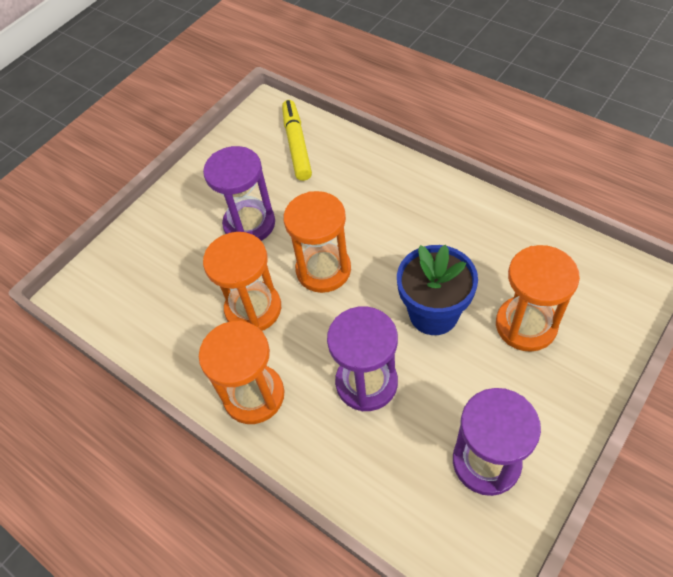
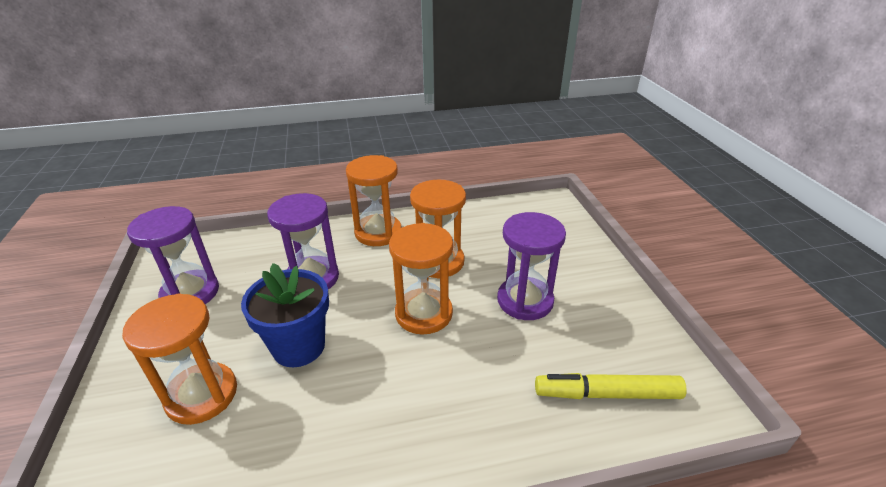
camera: 125 degrees right, 20 degrees down
(296, 145) = (607, 394): yellow marker -> yellow marker turned 150 degrees clockwise

